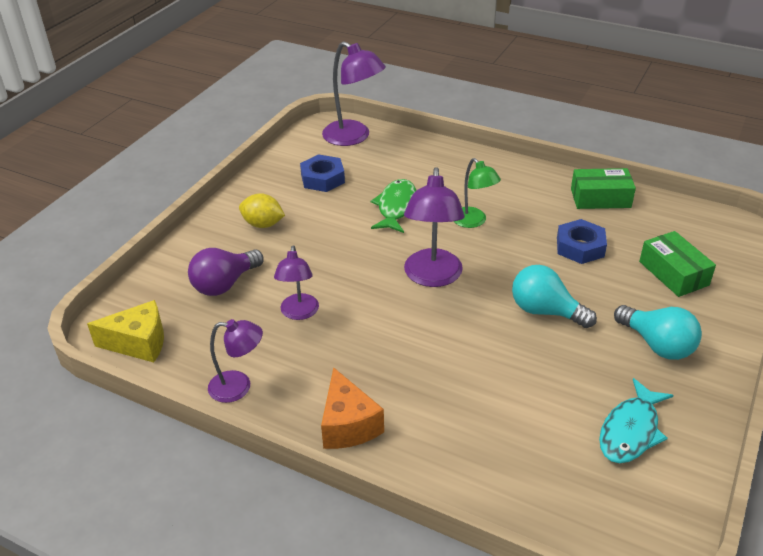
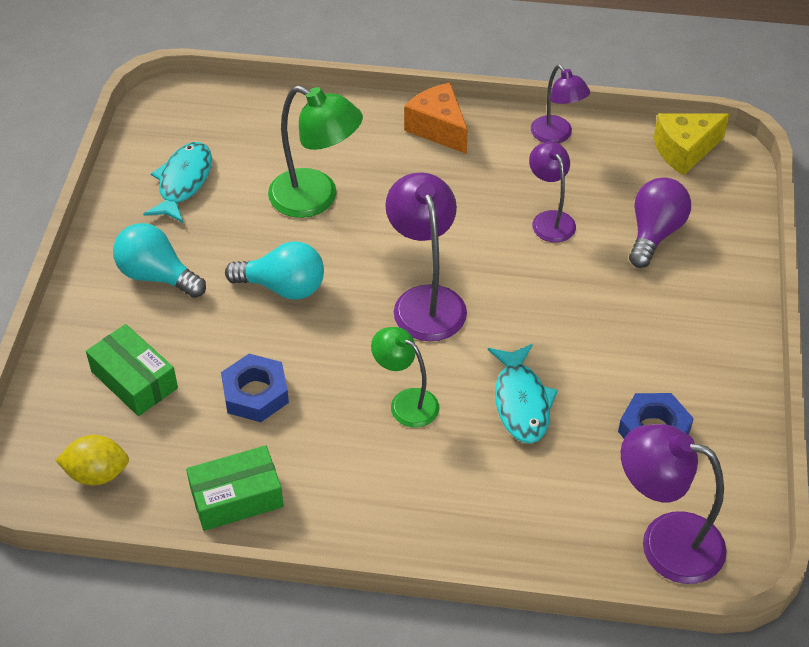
camera: 160 degrees right, 10 degrees up
(239, 387) = (556, 135): purple lamp -> purple lamp turned 105 degrees counterclockwise
(263, 224) = (675, 326): yellow lemon -> yellow lemon (97, 474)
(396, 207) = (521, 402): green fish -> turquoise fish
(498, 380) = (316, 199): none -> green lamp

